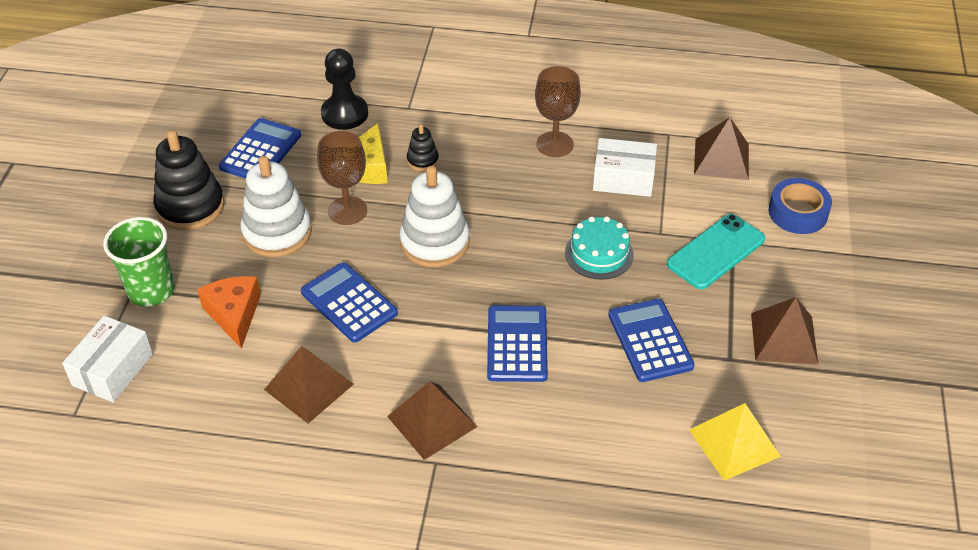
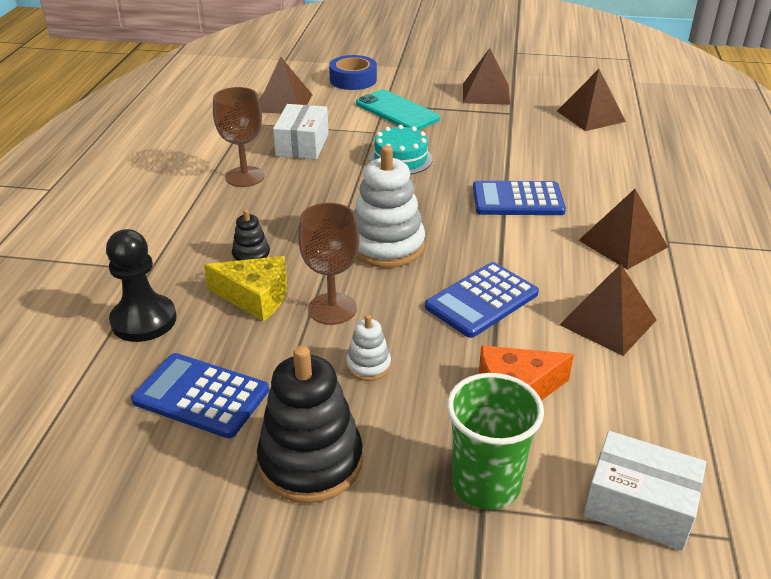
camera: 90 degrees left, 10 degrees down
(277, 232) = (368, 366): white stacking toy -> white stacking toy, size x0.49
(650, 341) = (499, 141): blue calculator -> none
(734, 442) = (590, 116): yellow pyramid -> brown pyramid

